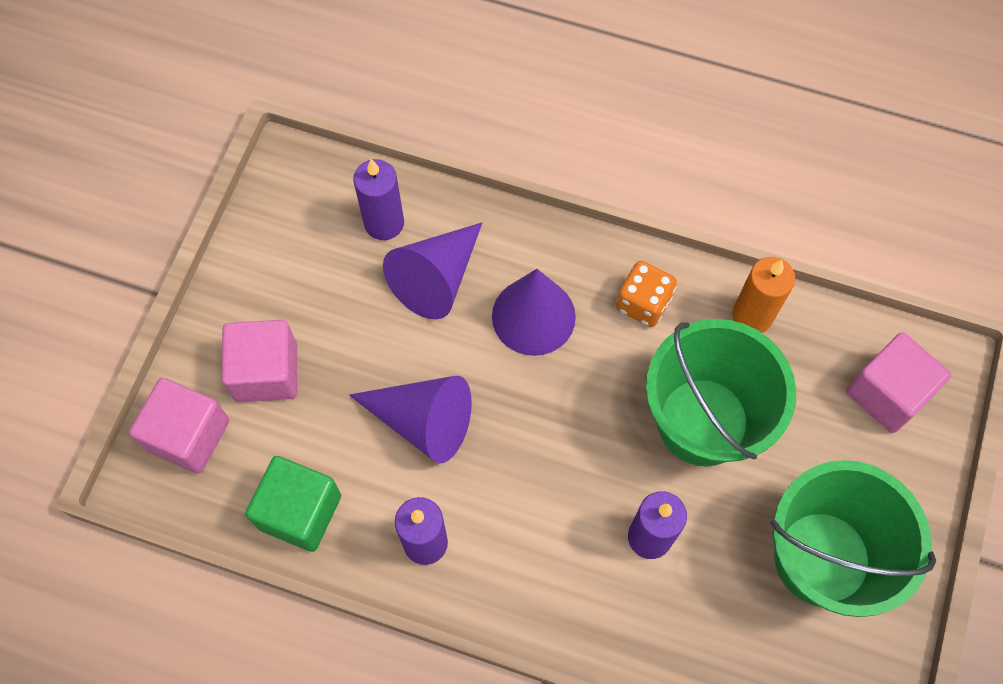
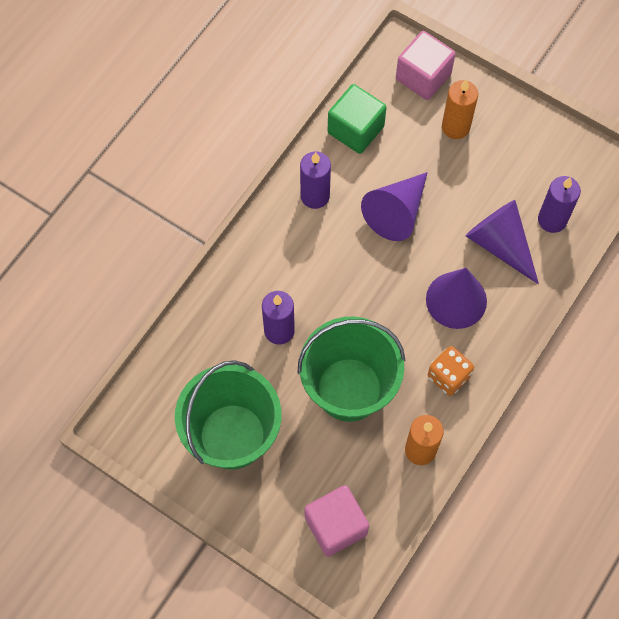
camera: 105 degrees right, 0 degrees up
(266, 372) = (455, 127): pink cube -> orange candle

